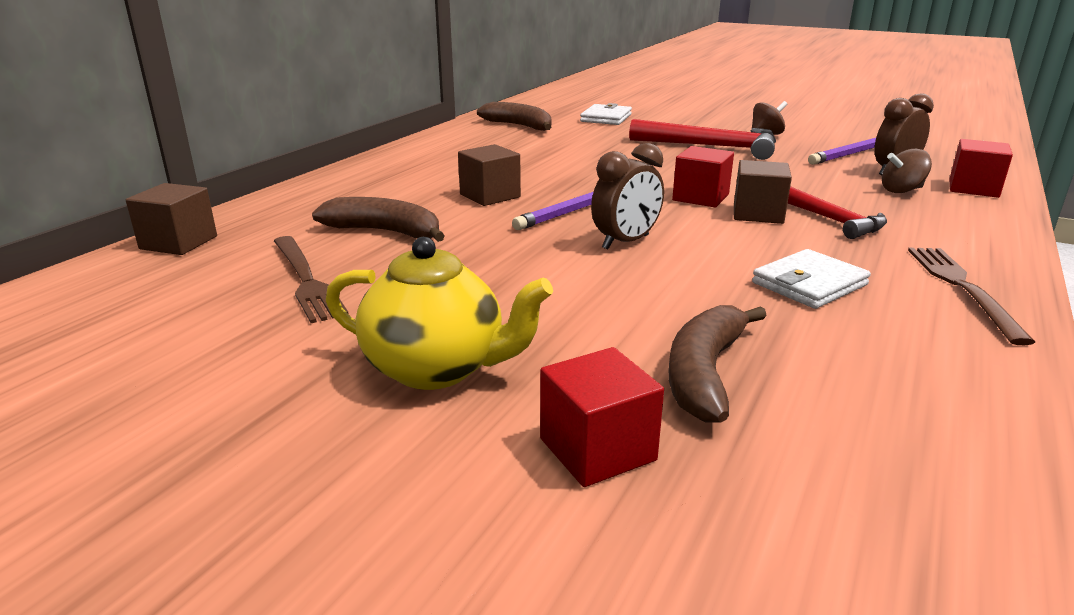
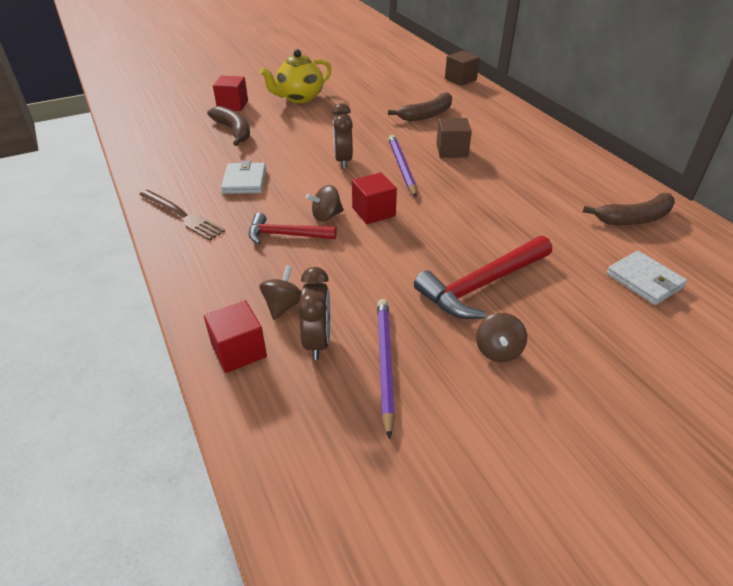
camera: 125 degrees right, 15 degrees up
(306, 280) = (392, 93): brown fork -> none
(758, 214) = (326, 216): brown cube -> brown spinning top

